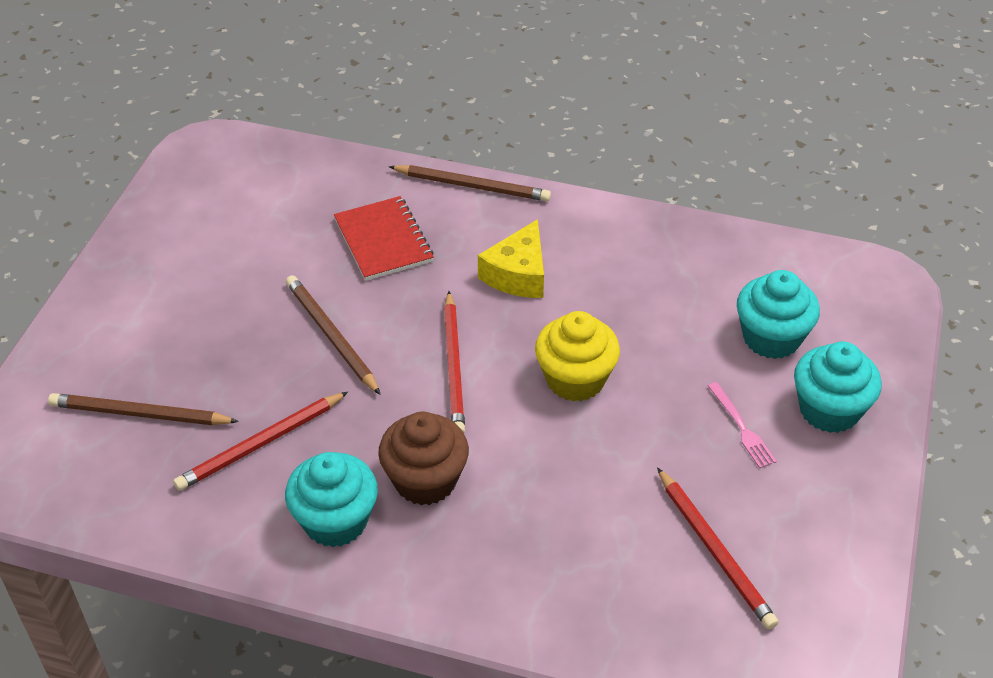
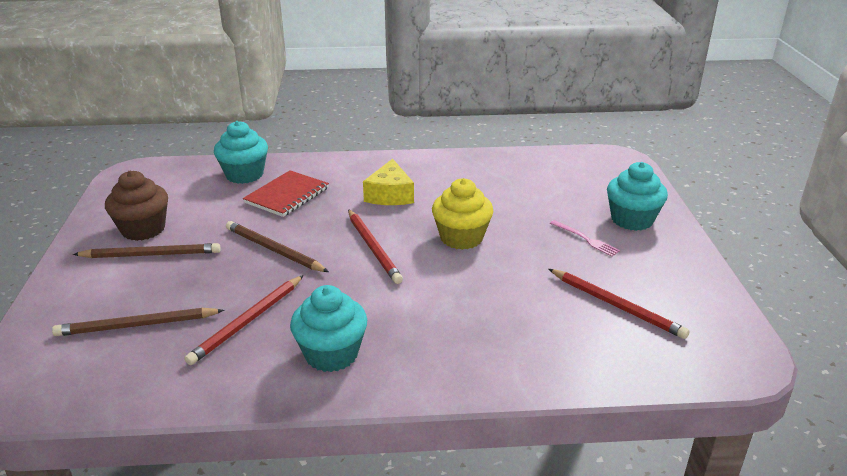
camera: 20 degrees left, 15 degrees down
(383, 241) = (287, 195): red notebook -> red notebook turned 75 degrees clockwise
(425, 480) = (388, 314): brown cupcake -> brown cupcake (143, 229)
(473, 186) = (334, 160): brown pencil -> brown pencil (151, 254)
(771, 338) = (571, 194): turquoise cupcake -> turquoise cupcake (244, 175)

